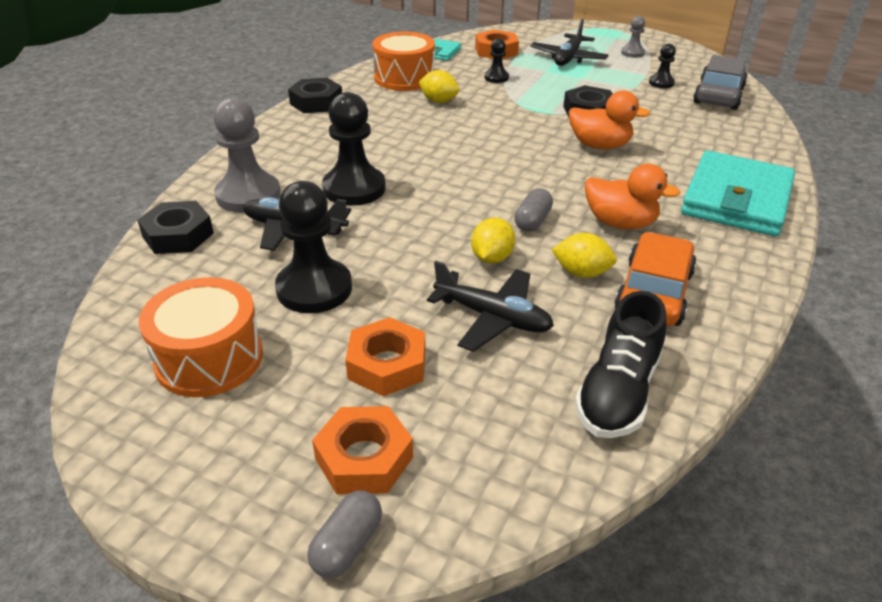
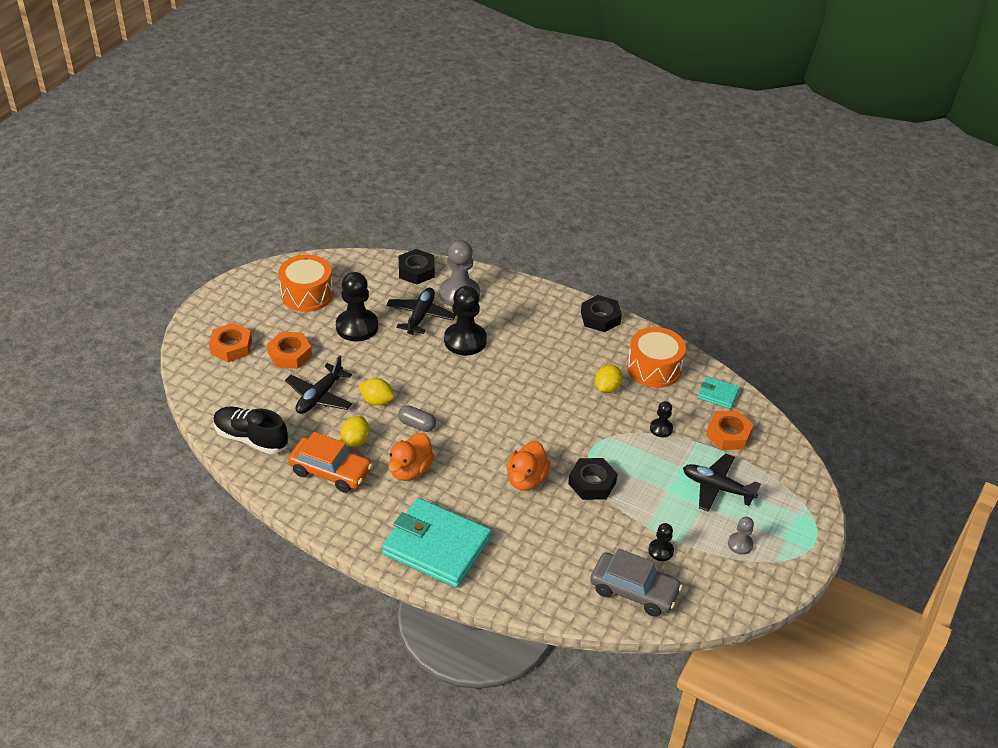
camera: 90 degrees right, 5 degrees up
(347, 545) = (188, 342): grey capsule -> none

